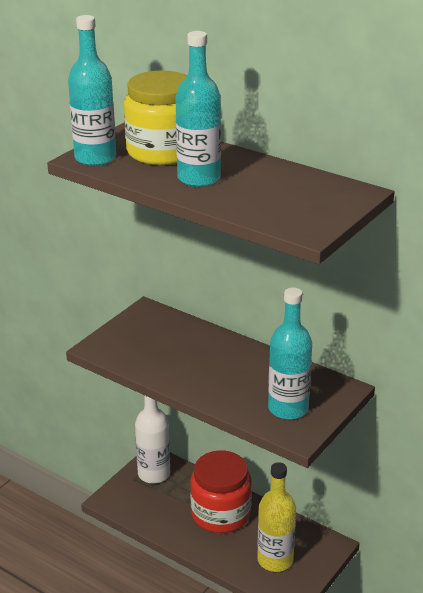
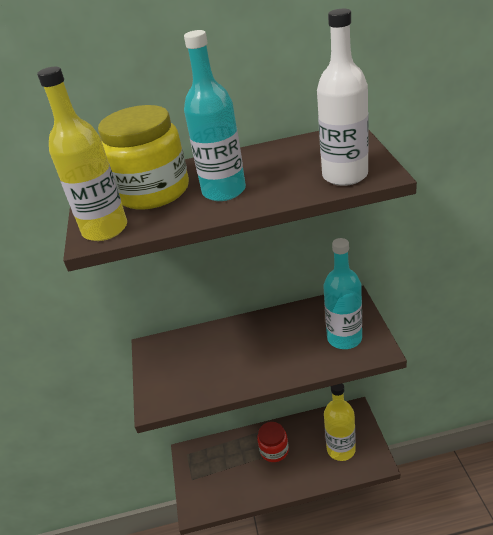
camera: 40 degrees left, 5 degrees up
(95, 158) = (105, 229): turquoise bottle -> yellow bottle
(154, 474) = (200, 463): white bottle -> white bottle (345, 176)
(221, 513) = (274, 450): red jar -> red jar, size x0.60

